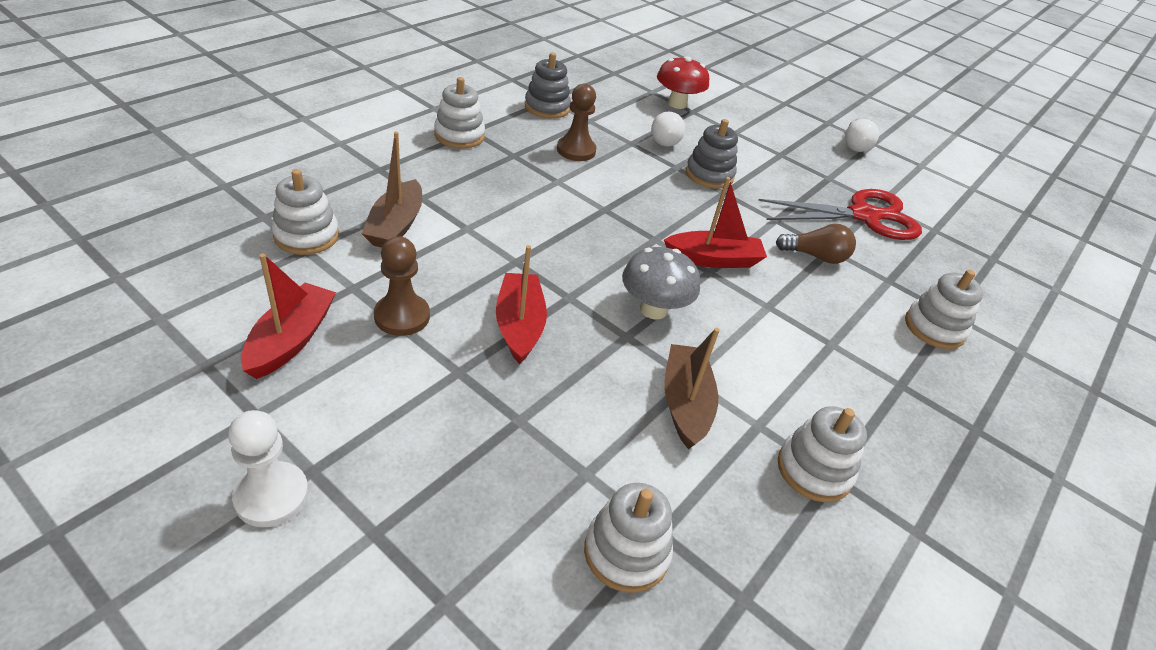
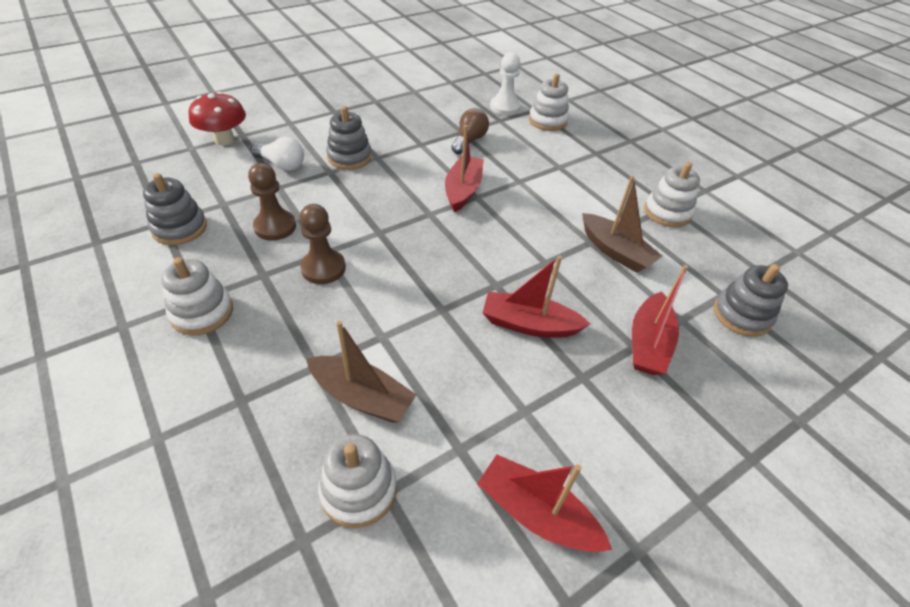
camera: 70 degrees left, 5 degrees up
(272, 496) = (730, 535): white pawn -> white pawn (504, 107)
(402, 316) = (509, 410): brown pawn -> brown pawn (323, 268)
(529, 434) = (648, 343): none -> red boat
(626, 552) = (741, 315): white stacking toy -> grey stacking toy
(653, 309) = (517, 239): grey mushroom -> none
(685, 403) = (615, 251): brown boat -> brown boat turned 150 degrees counterclockwise
(855, 145) = (336, 73): white light bulb -> none
(863, 216) = (427, 103): red scissors -> none

